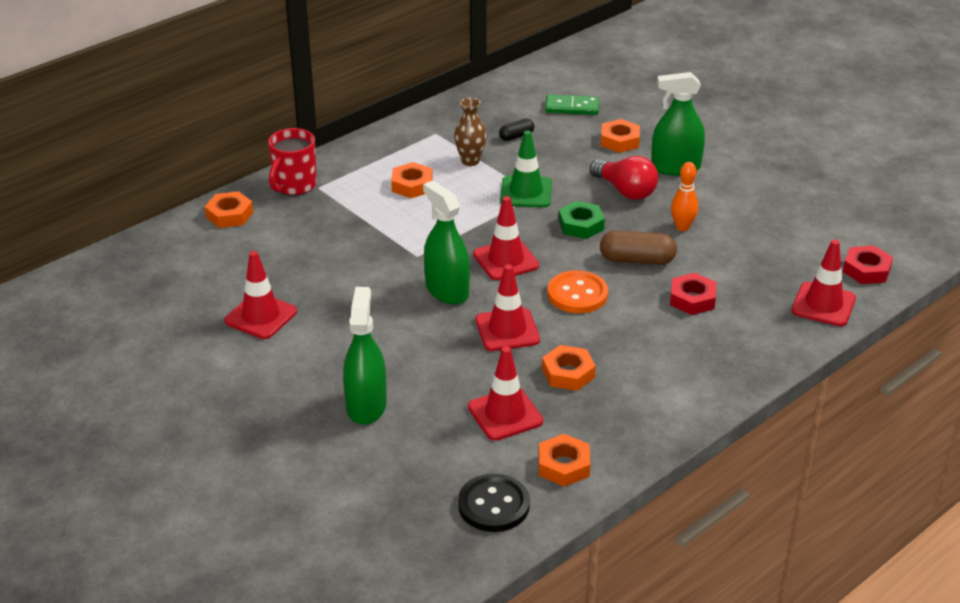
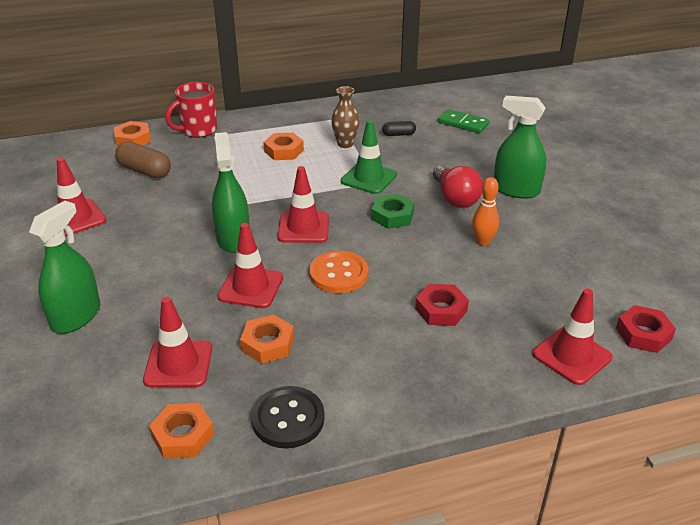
camera: 25 degrees right, 0 degrees up
(493, 505) = (84, 452): black button -> black button (288, 419)
(619, 141) = (483, 157): orange nut -> none
(637, 260) = (417, 259): brown capsule -> brown capsule (144, 171)

